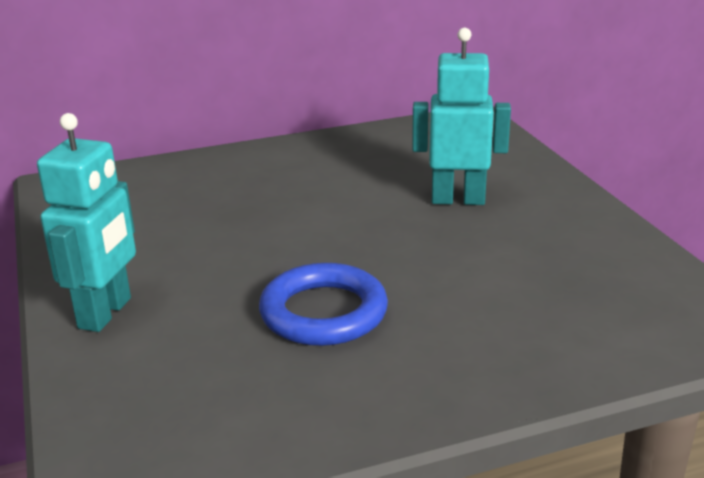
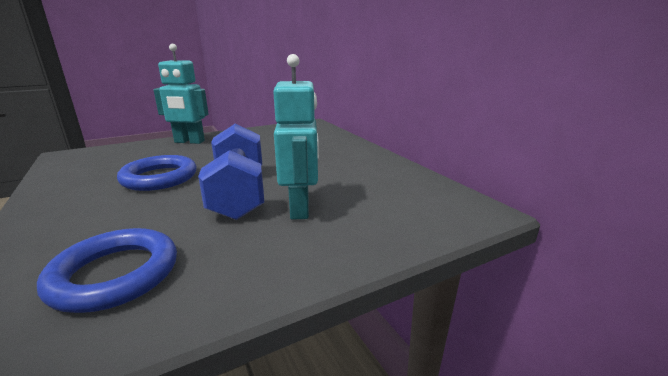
camera: 80 degrees right, 5 degrees down
(403, 239) = (238, 193): none -> blue dumbbell
(595, 290) = (115, 274): none -> blue ring

